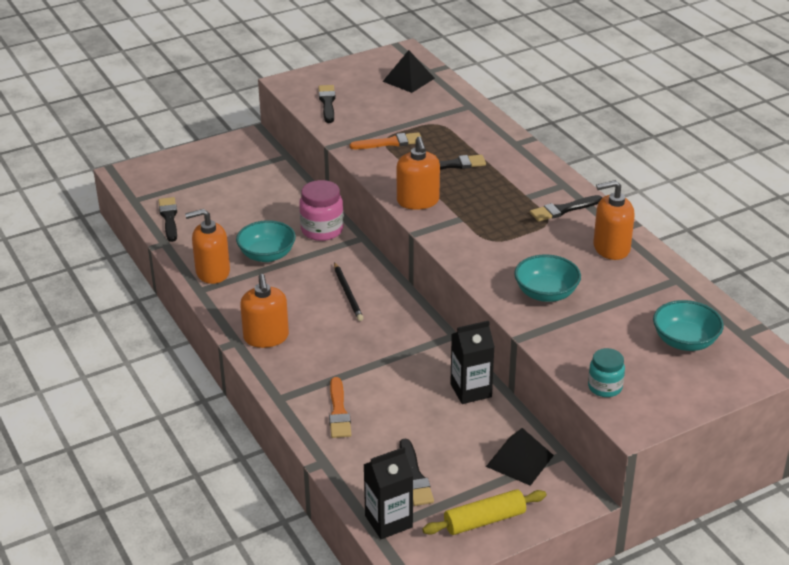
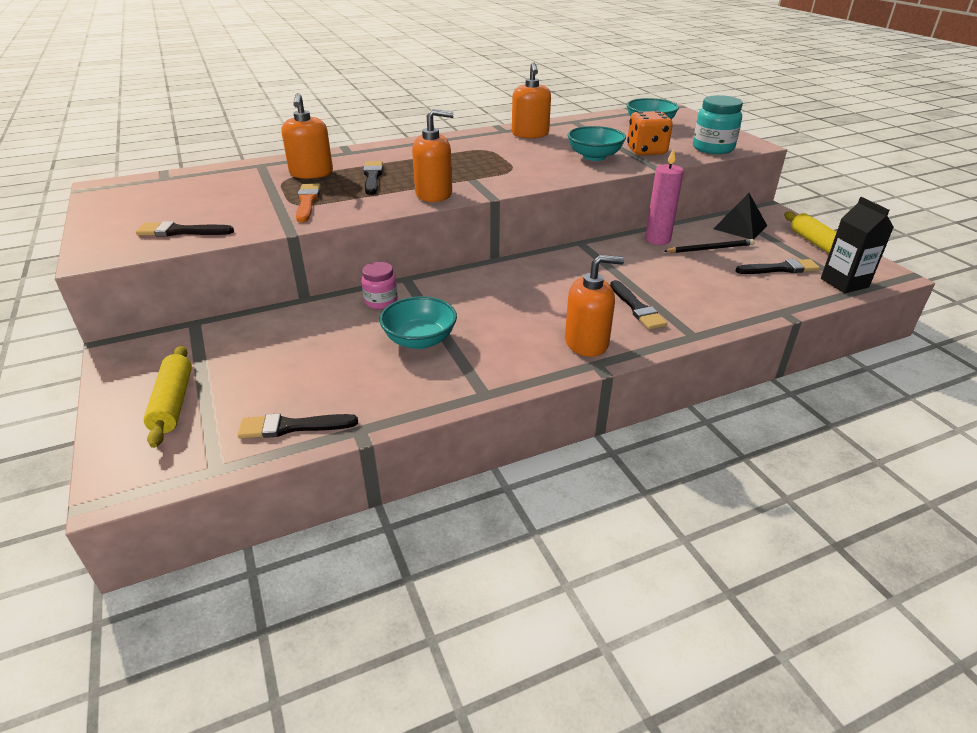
camera: 85 degrees left, 0 degrees up
(194, 171) = (173, 403): none -> yellow rolling pin
(212, 272) = (446, 383): orange soap dispenser -> orange soap dispenser (311, 173)
(322, 230) = (381, 302): pink jar -> pink jar, size x0.65
(338, 412) = (705, 301): orange brush -> none
(348, 293) = (508, 290): black pencil -> black pencil (710, 249)
(408, 79) = (173, 188): black pyramid -> none
(471, 390) = (657, 239): black carton -> pink candle
(563, 210) = (469, 144): black brush -> black brush (637, 308)
(577, 332) = (646, 151): none -> orange dice
(605, 387) = (713, 148): turquoise jar -> turquoise jar, size x1.54

